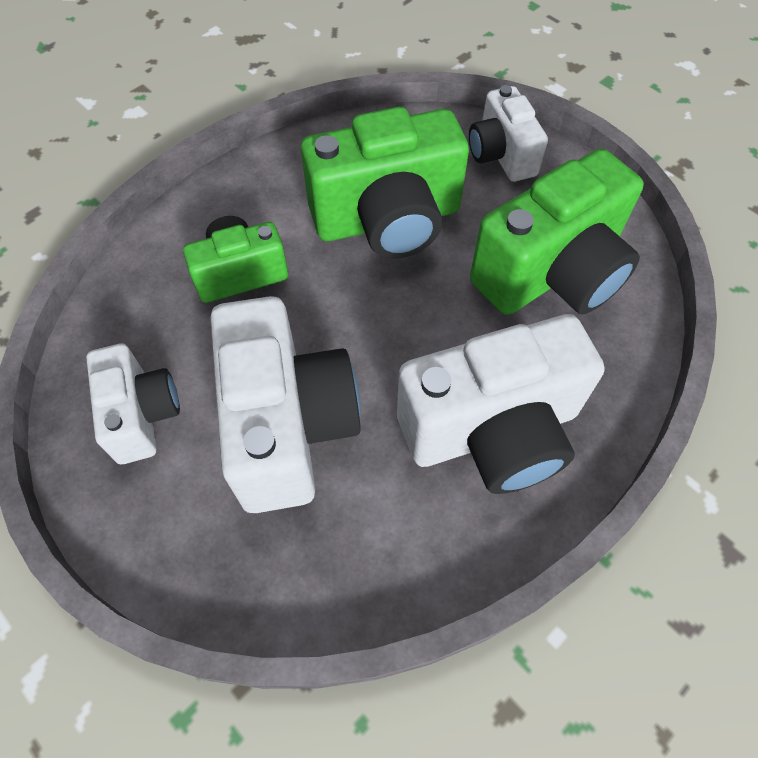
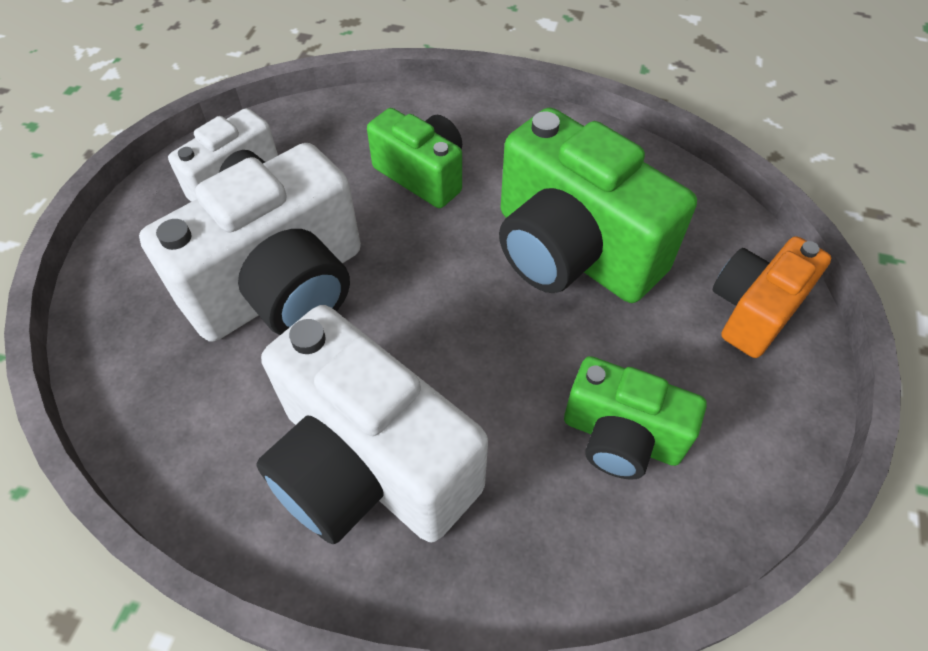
camera: 60 degrees right, 5 degrees down
(501, 155) = (754, 311): white camera -> orange camera
(552, 273) = (621, 437): green camera -> green camera, size x0.58

